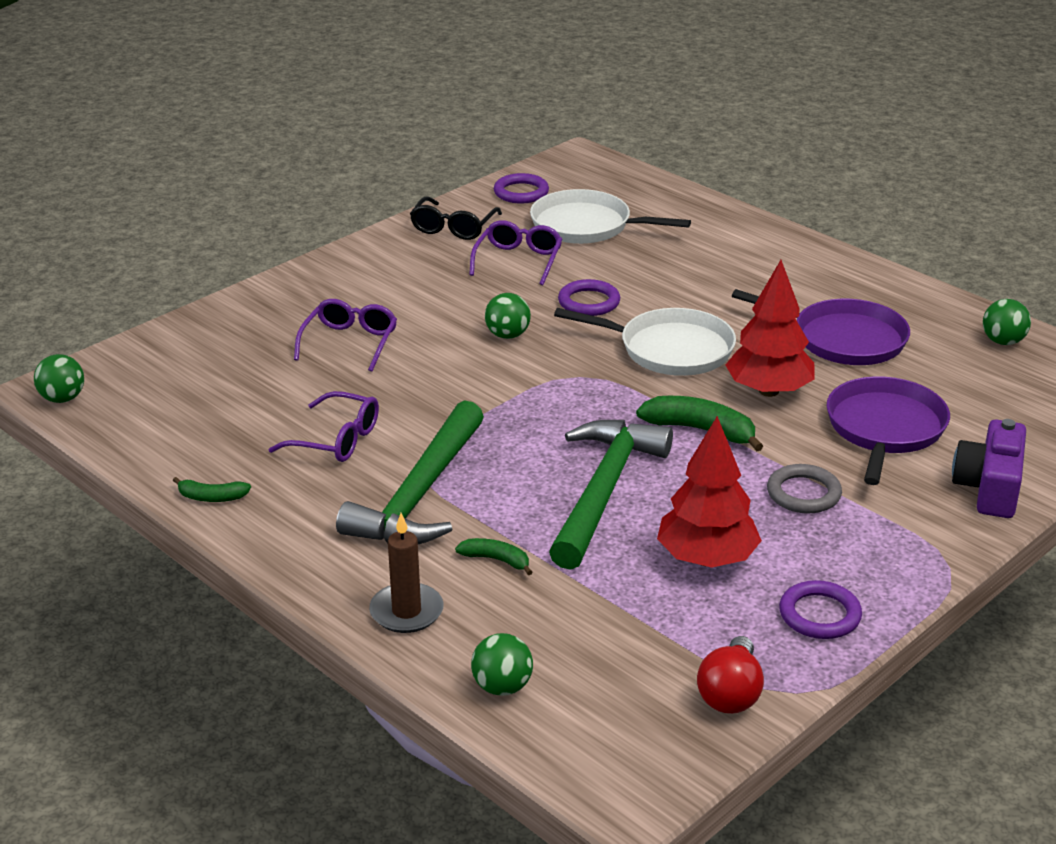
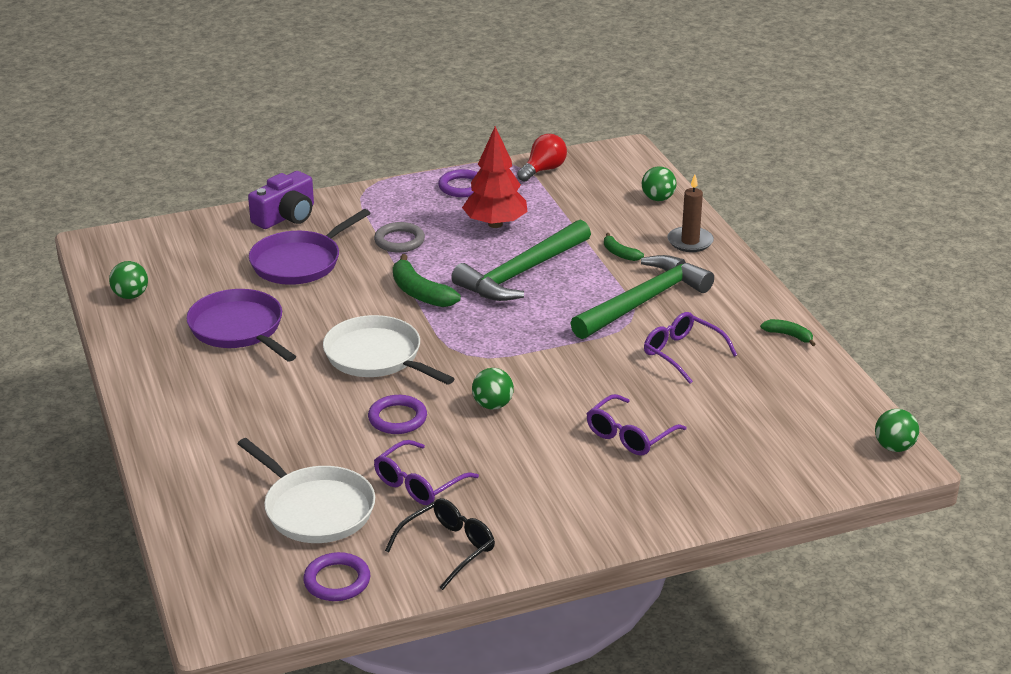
camera: 155 degrees left, 0 degrees up
(769, 391) = (342, 306): red tree -> none

